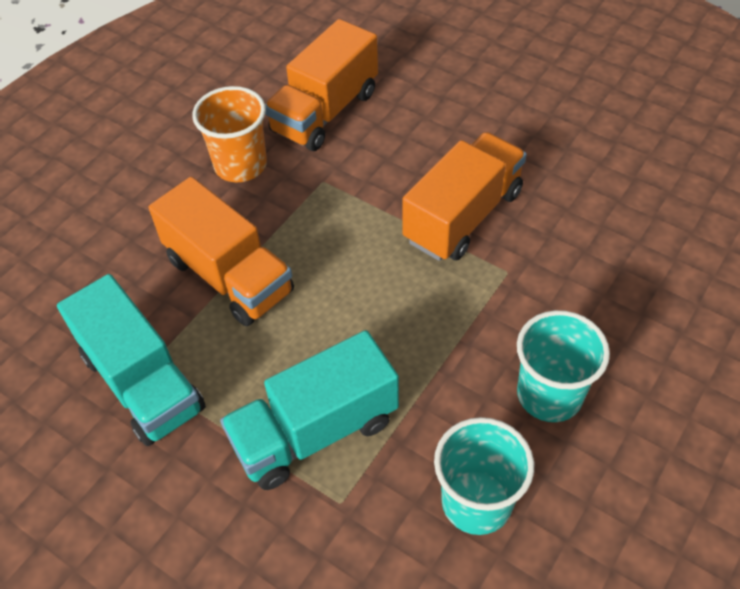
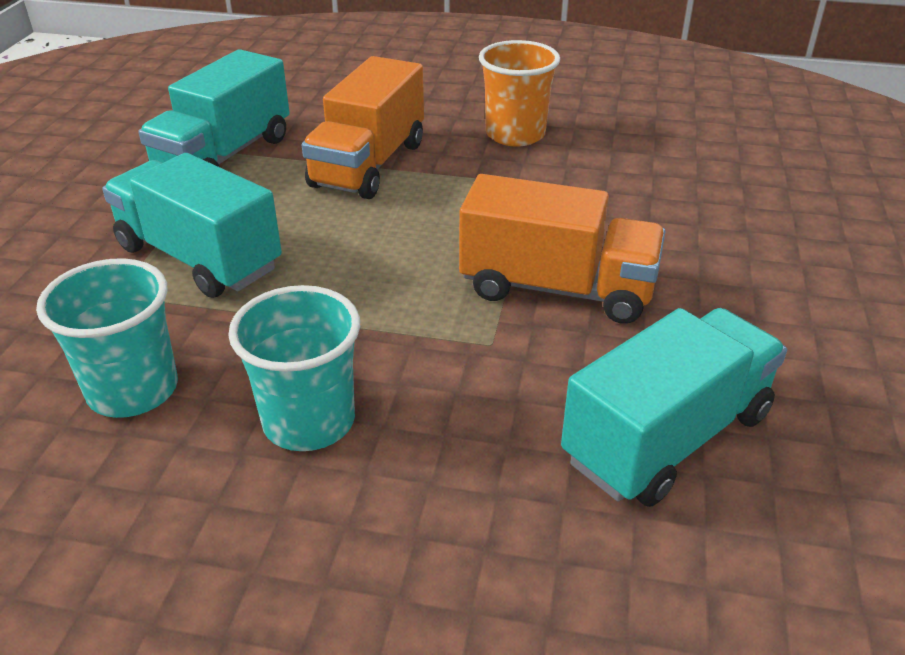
camera: 65 degrees right, 15 degrees down
(325, 112) = (636, 160): orange truck -> none
(622, 220) = (667, 437): none -> turquoise truck

